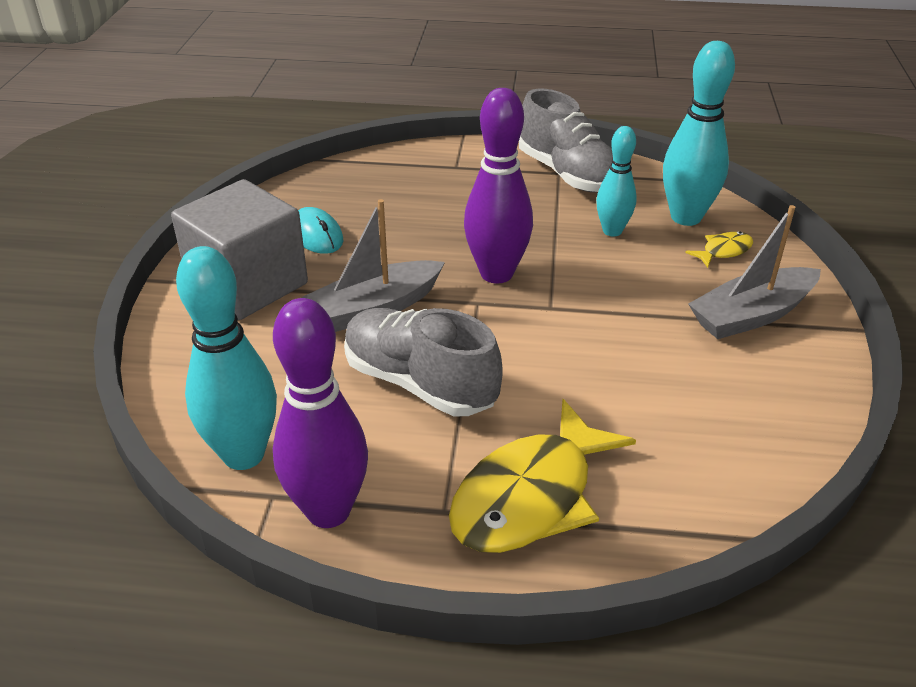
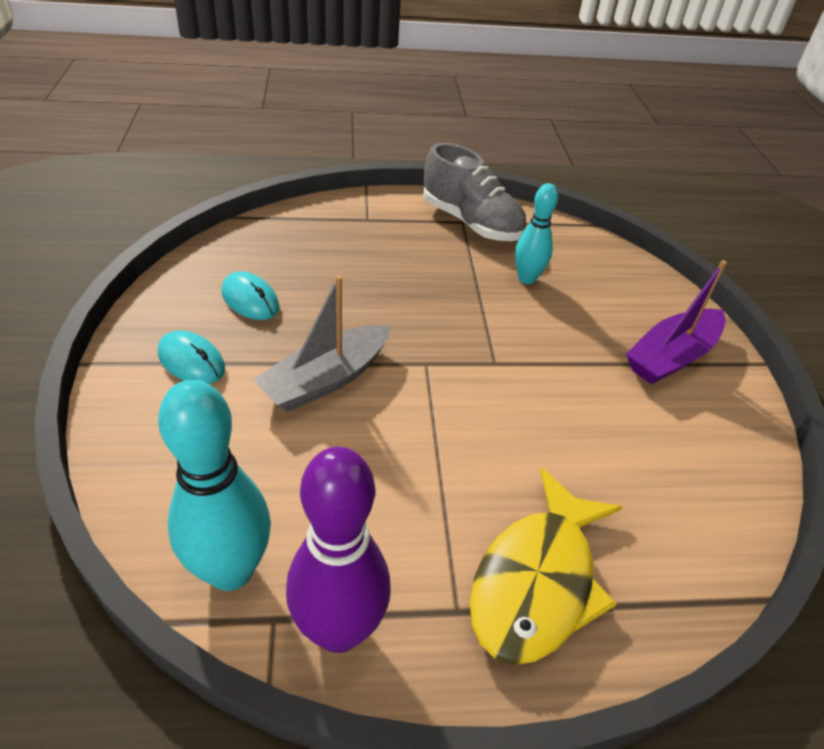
camera: 15 degrees left, 5 degrees up
(248, 285) = (191, 361): grey cube -> turquoise mouse
(419, 383) = (394, 460): grey shoe -> none
(496, 274) = (435, 330): purple bowling pin -> none
(686, 217) = (585, 261): turquoise bowling pin -> none
(723, 251) = (627, 293): yellow fish -> none
(751, 315) = (671, 357): grey boat -> purple boat

